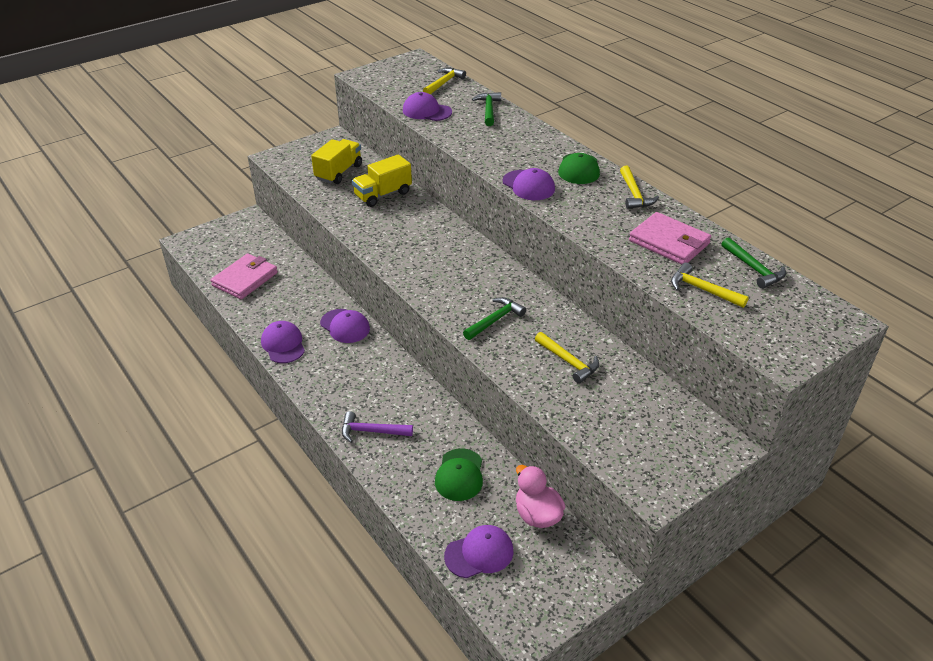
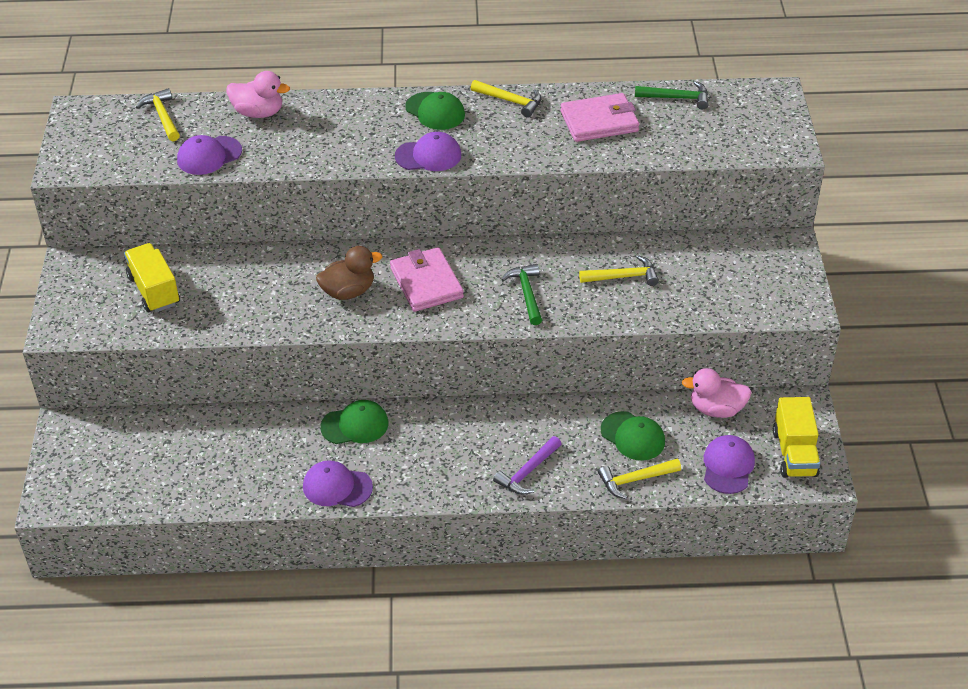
camera: 55 degrees left, 5 degrees up
(245, 279) = (187, 475): pink wallet -> pink wallet (426, 283)
(345, 326) = (355, 425): purple cap -> green cap
(383, 194) = (239, 275): yellow truck -> yellow truck (794, 453)
(412, 241) = (348, 291): none -> brown duck
(488, 110) = (258, 113): green hammer -> pink duck
(702, 290) = (677, 140): yellow hammer -> yellow hammer (635, 480)

